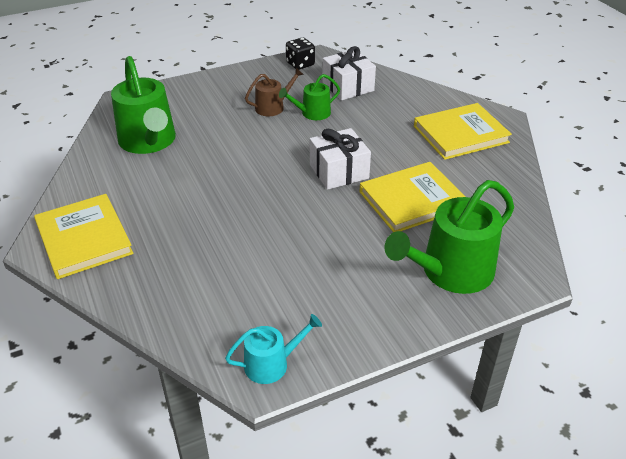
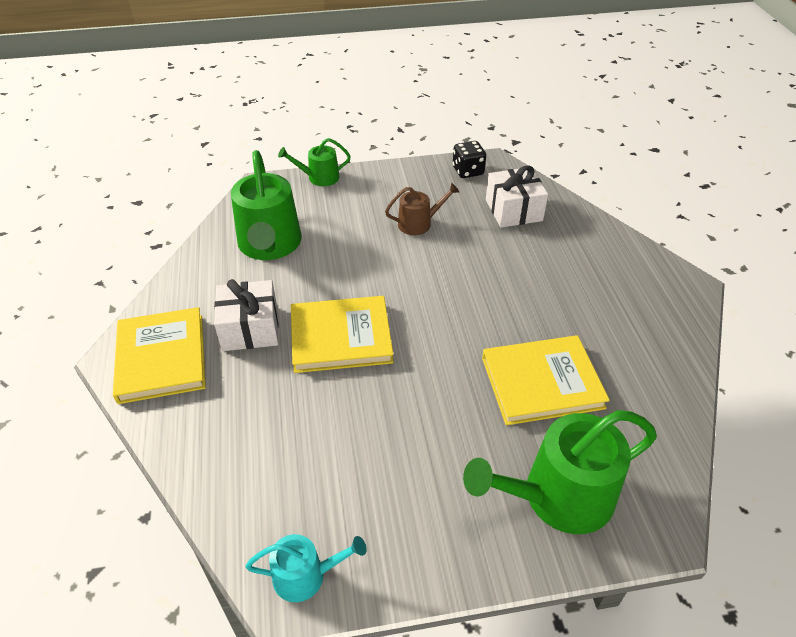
camera: 15 degrees right, 5 degrees up
(312, 113) = (461, 239): green watering can -> green watering can (319, 177)
(339, 171) = (467, 324): white gift -> white gift (250, 328)
(460, 134) = (630, 300): yellow book -> yellow book (341, 337)

